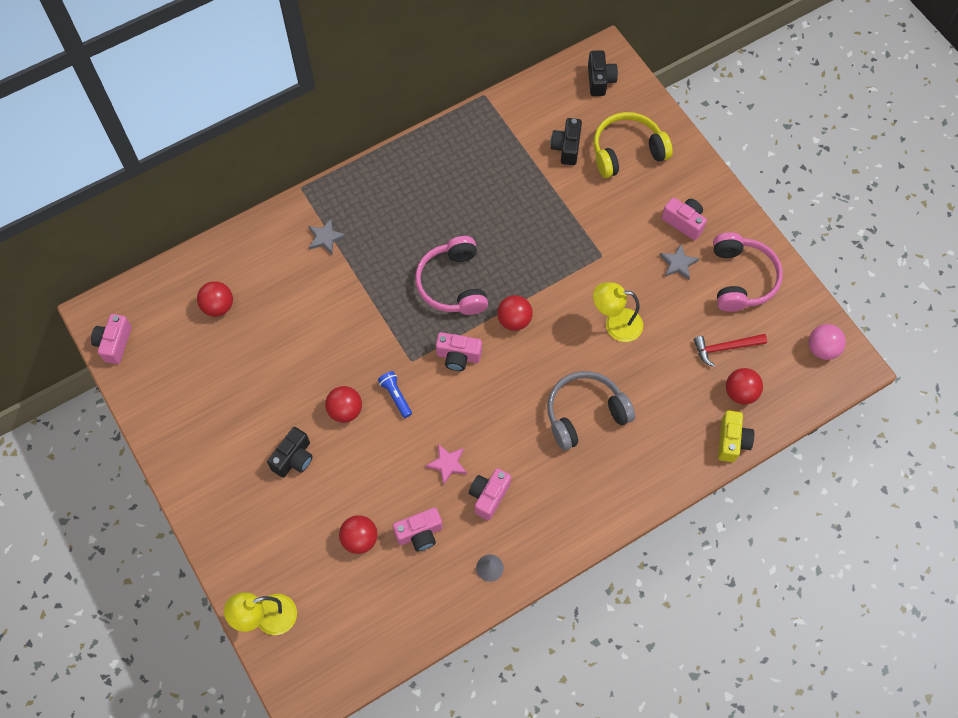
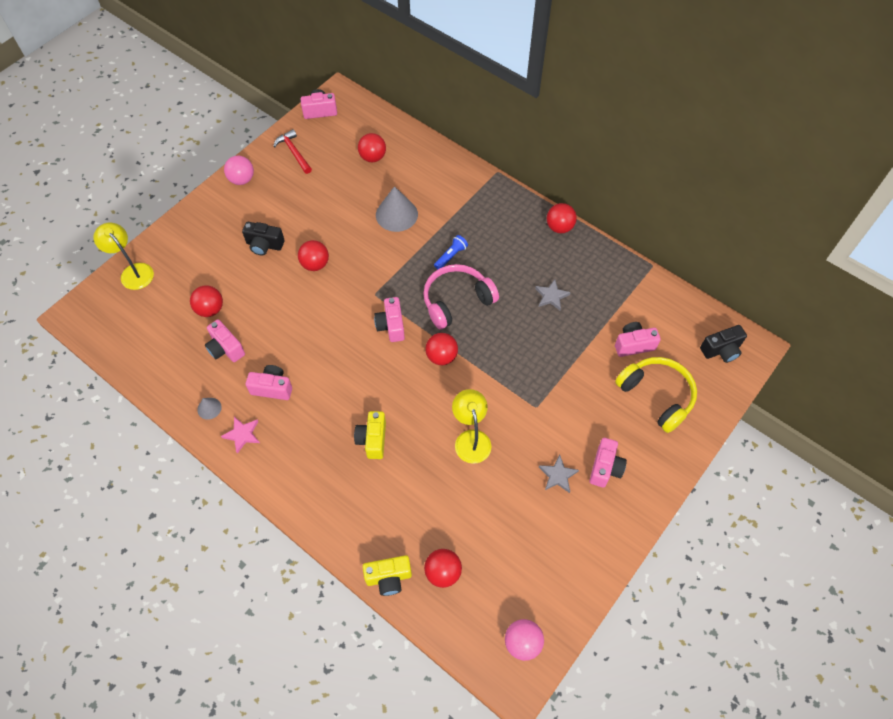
camera: 70 degrees right, 5 degrees down
(181, 460) = (242, 180): none -> pink ball
(313, 306) = (396, 214): none -> grey cone
(325, 238) = (460, 202): grey star -> grey star (551, 296)
(396, 396) = (339, 294): blue flashlight -> blue flashlight (451, 256)
(402, 157) = (559, 227): none -> red ball
(447, 464) = (292, 349): pink star -> pink star (242, 434)
(566, 148) = (633, 345): black camera -> pink camera
(585, 414) = (372, 439): grey headphones -> yellow camera
(725, 348) = (485, 544): red hammer -> red hammer (294, 152)
(741, 278) = (567, 539): pink headphones -> none

